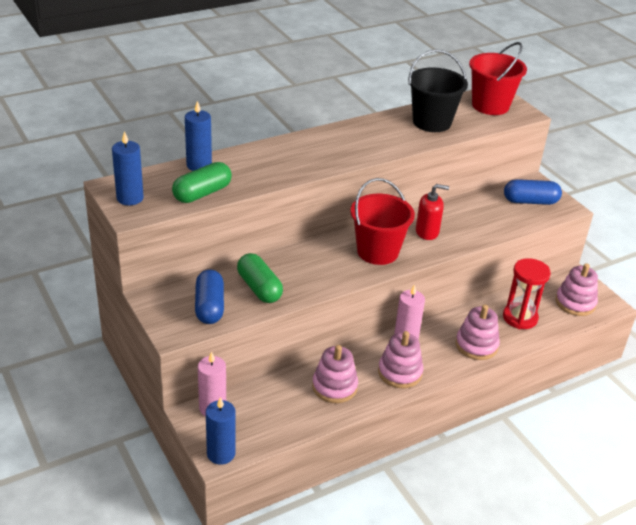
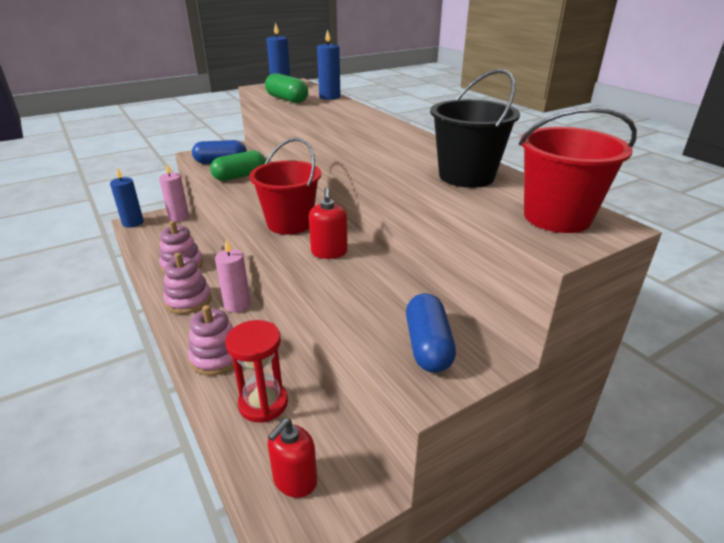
camera: 90 degrees right, 5 degrees down
(575, 303) = (295, 480): pink stacking toy -> red soap dispenser

